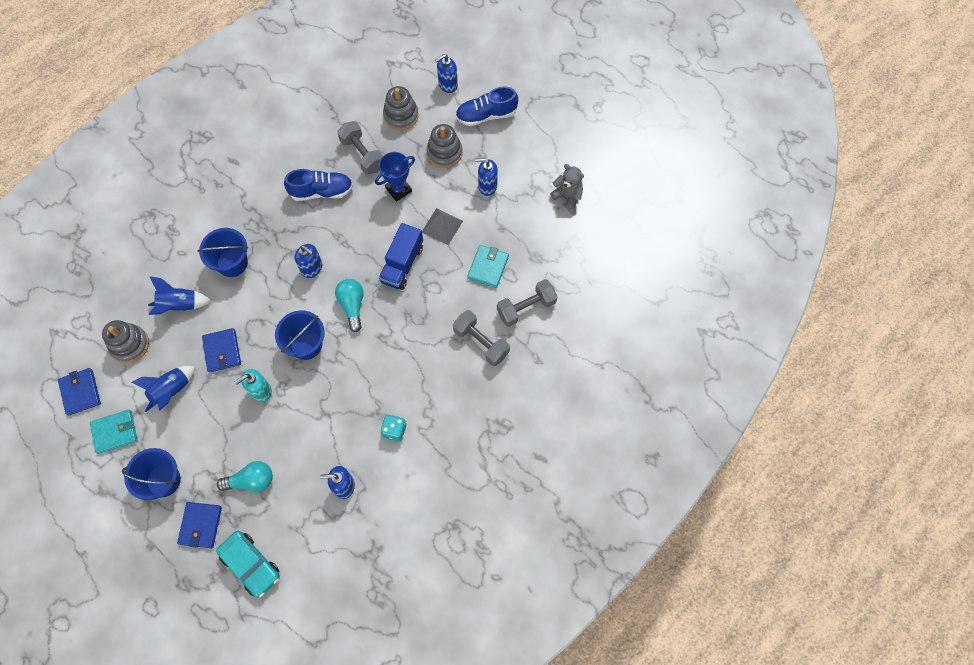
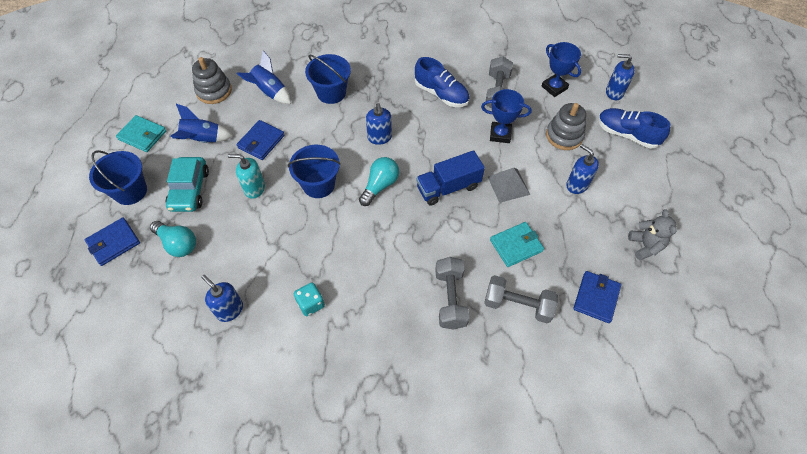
camera: 45 degrees right, 10 degrees down
(80, 392) = (154, 95): blue wallet -> blue wallet (596, 298)
(251, 564) = (108, 303): turquoise car -> turquoise car (190, 190)
(401, 115) = (554, 87): grey stacking toy -> blue trophy

